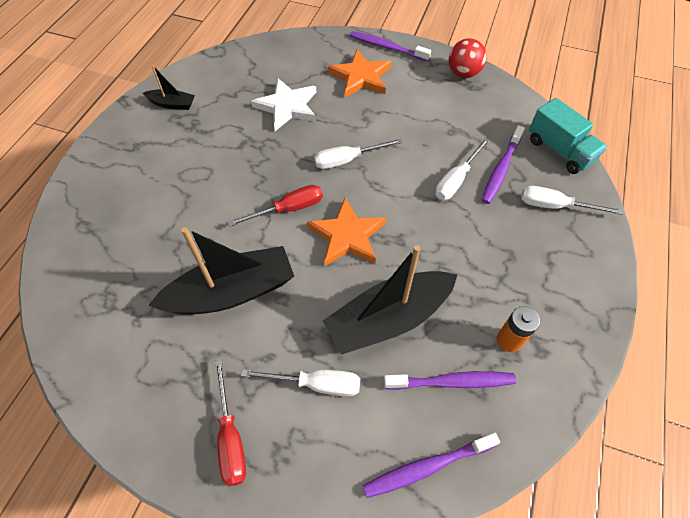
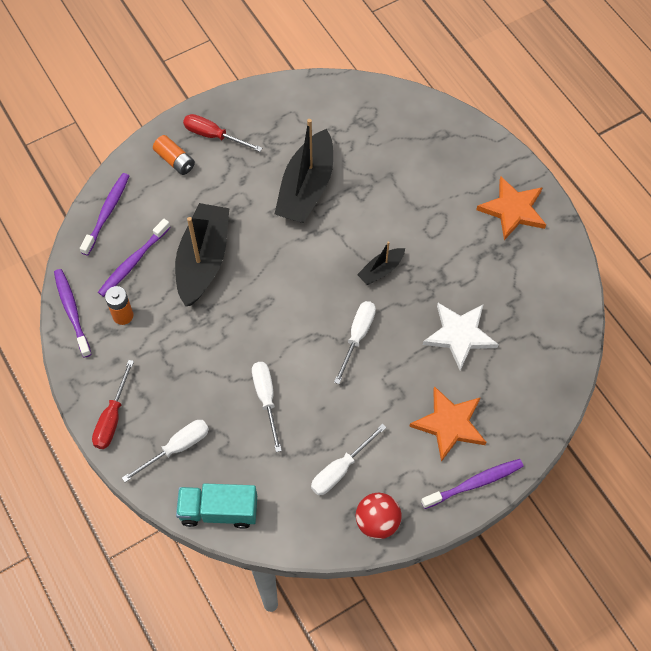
camera: 130 degrees right, 5 degrees up
(172, 104) = (536, 251): black boat -> black boat (381, 270)
(288, 209) = (345, 263): red screwdriver -> red screwdriver (112, 418)
(298, 452) = (175, 160): none -> orange battery
(316, 384) = (202, 193): white screwdriver -> white screwdriver (340, 469)
(347, 235) = (287, 283): orange star -> orange star (513, 210)
(501, 169) = (245, 443): purple toothbrush -> purple toothbrush (72, 311)

